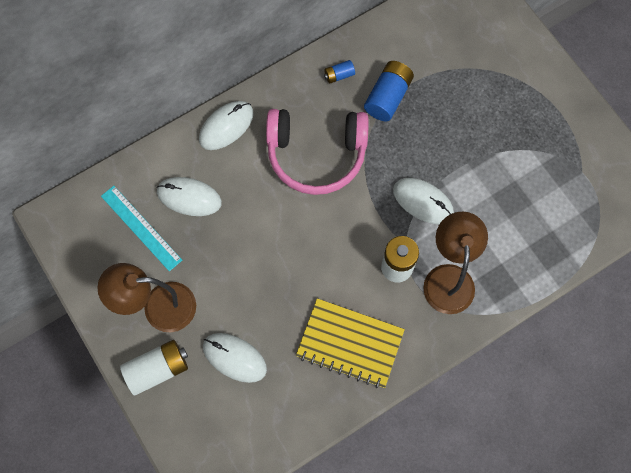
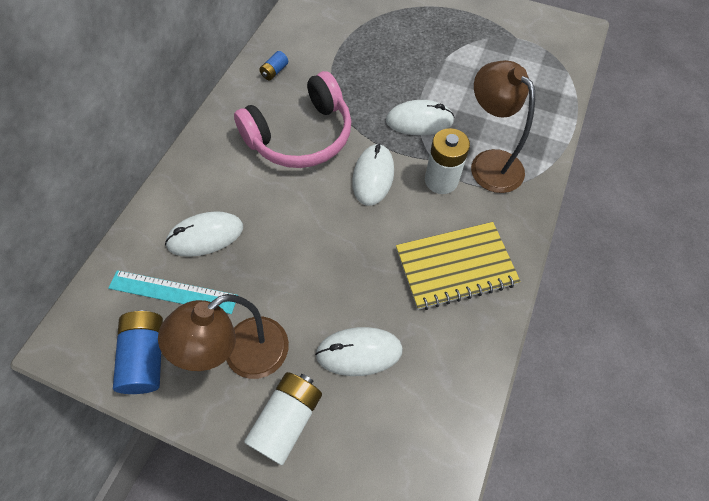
camera: 35 degrees left, 10 degrees down
(226, 126) = (200, 159): white mouse -> white mouse (373, 176)
(387, 97) = (328, 66): blue battery -> blue battery (146, 357)

